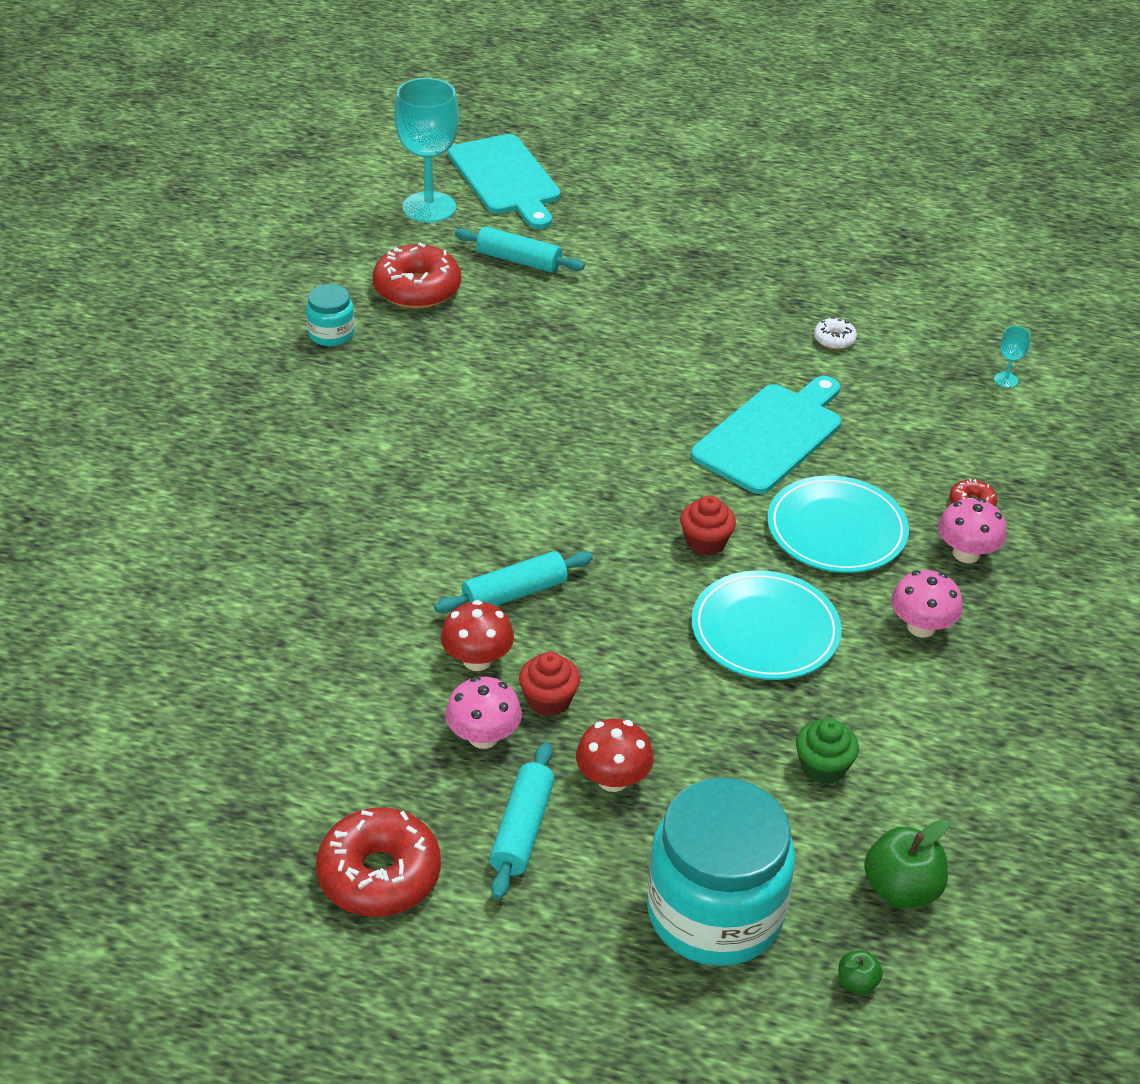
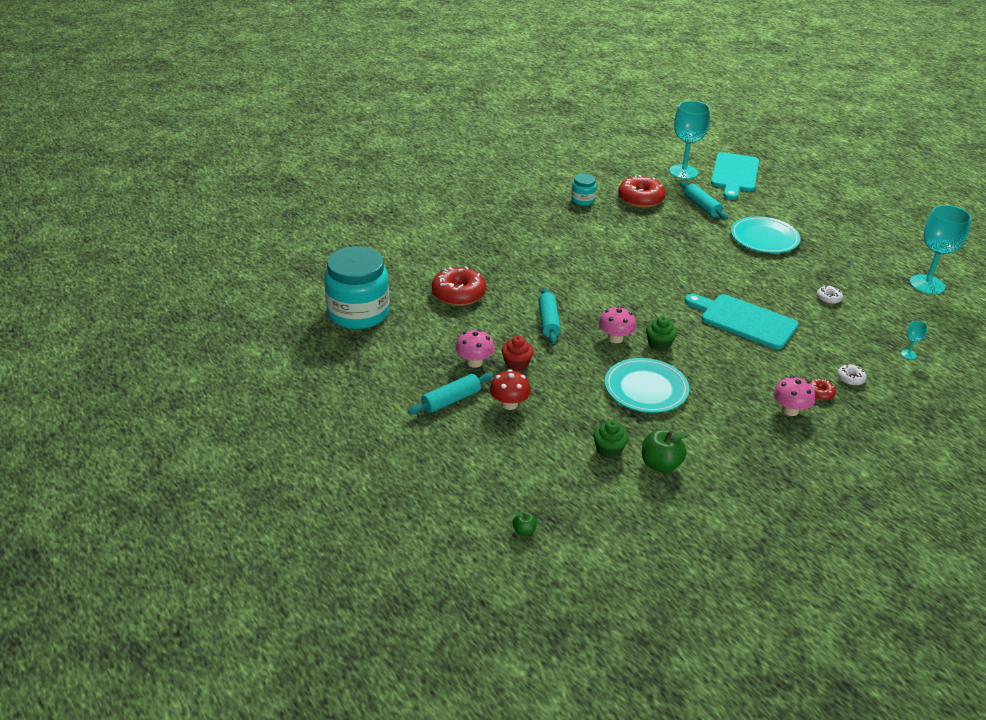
camera: 40 degrees right, 5 degrees down
(379, 874) = (379, 384): red donut -> red donut (458, 294)
(477, 660) = (504, 336): red mushroom -> none
(514, 593) = (548, 321): turquoise rolling pin -> turquoise rolling pin turned 75 degrees clockwise
(705, 542) = (659, 344): red cupcake -> green cupcake
(714, 912) = (494, 471): turquoise jar -> turquoise jar (358, 313)
(771, 436) = (744, 320): turquoise cutting board -> turquoise cutting board turned 135 degrees counterclockwise
(836, 530) = (731, 370): turquoise plate -> turquoise plate (764, 238)
(901, 889) = (588, 512): green apple -> green apple (660, 465)
(921, 254) = (927, 284): none -> turquoise goblet
(921, 627) = (727, 425): pink mushroom -> pink mushroom (615, 338)
(982, 458) = (850, 378): none -> white donut

